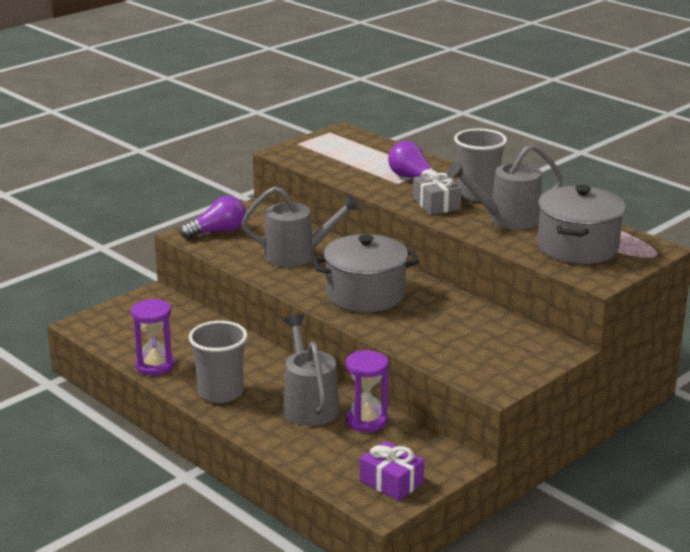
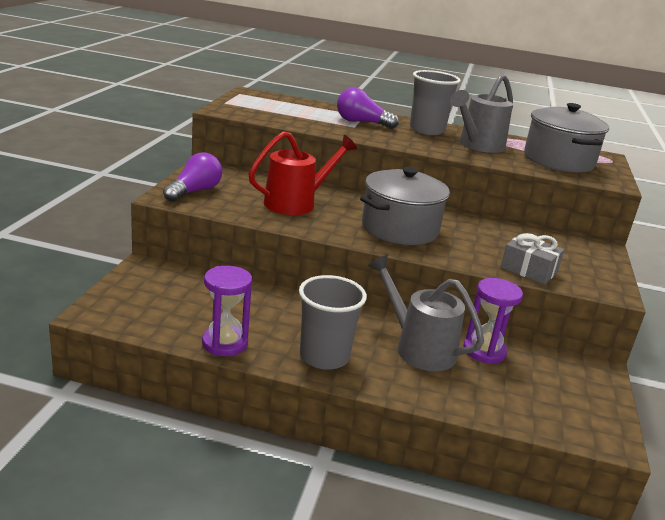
camera: 35 degrees left, 0 degrees up
(298, 255) = (296, 203): grey watering can -> red watering can
(391, 482) = (582, 408): purple gift -> none
(436, 204) = (409, 139): grey gift -> grey gift (529, 270)

